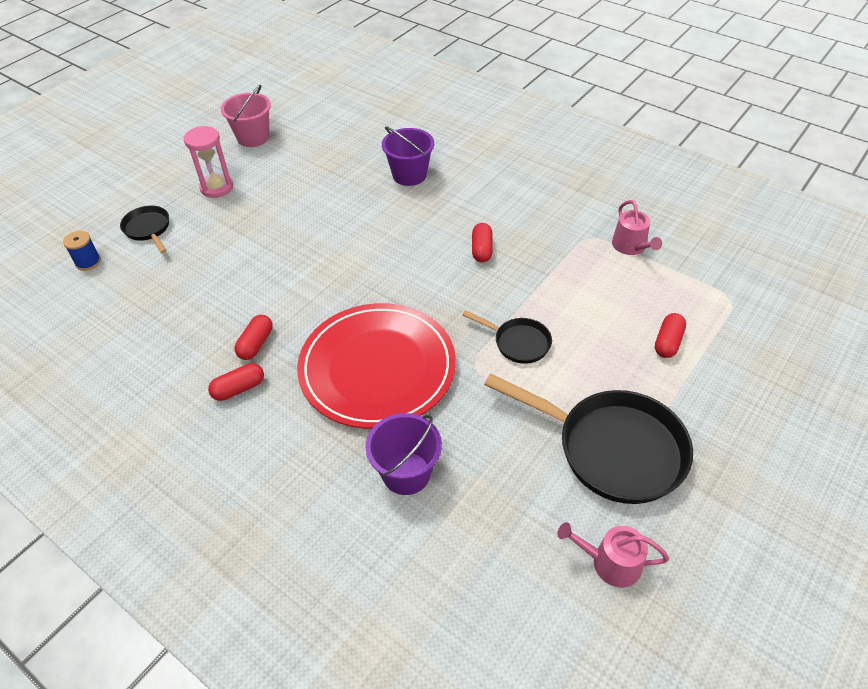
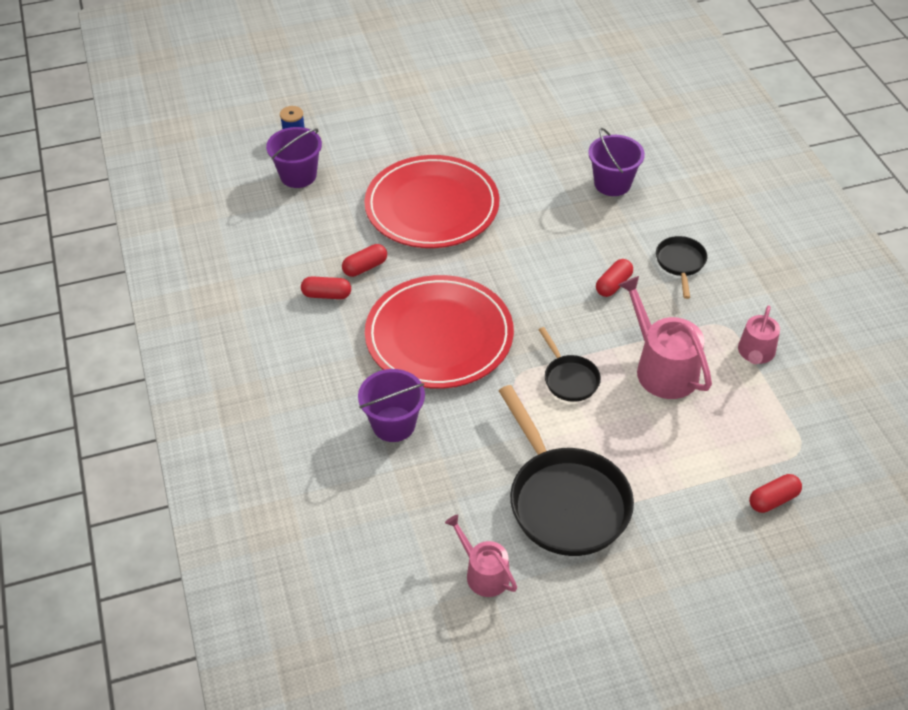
camera: 35 degrees right, 0 degrees up
(120, 295) = (298, 175): none -> purple bucket
(148, 229) = (357, 129): black pan -> black pan (680, 263)
(217, 187) = (438, 117): pink hourglass -> none
(253, 137) = (505, 82): pink bucket -> none
(274, 262) = (432, 206): none -> red plate
(578, 294) = (662, 368): none -> pink watering can
(668, 342) = (700, 451): red capsule -> red capsule (773, 500)

